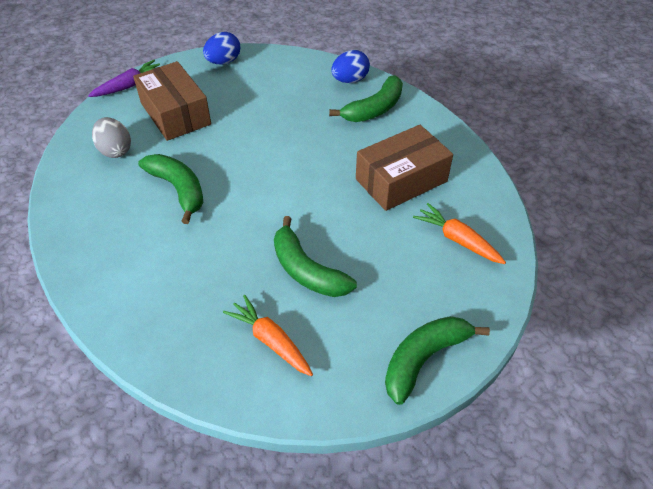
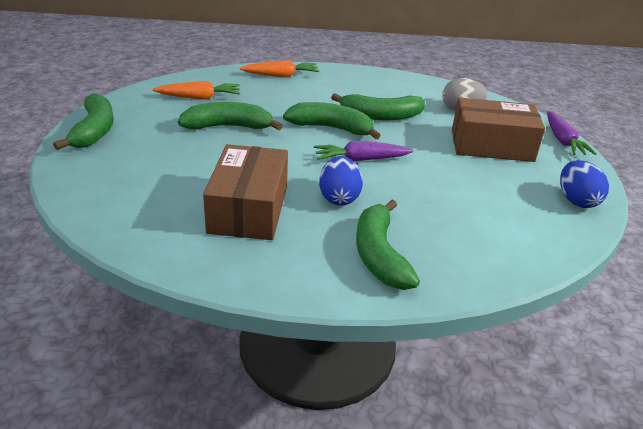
camera: 125 degrees right, 15 degrees down
(237, 206) = (331, 128): none -> green banana
(273, 164) = (360, 159): none -> purple carrot
(350, 80) = (460, 268): blue egg -> blue egg (339, 198)
(457, 240) = (141, 197): orange carrot -> orange carrot (281, 75)

